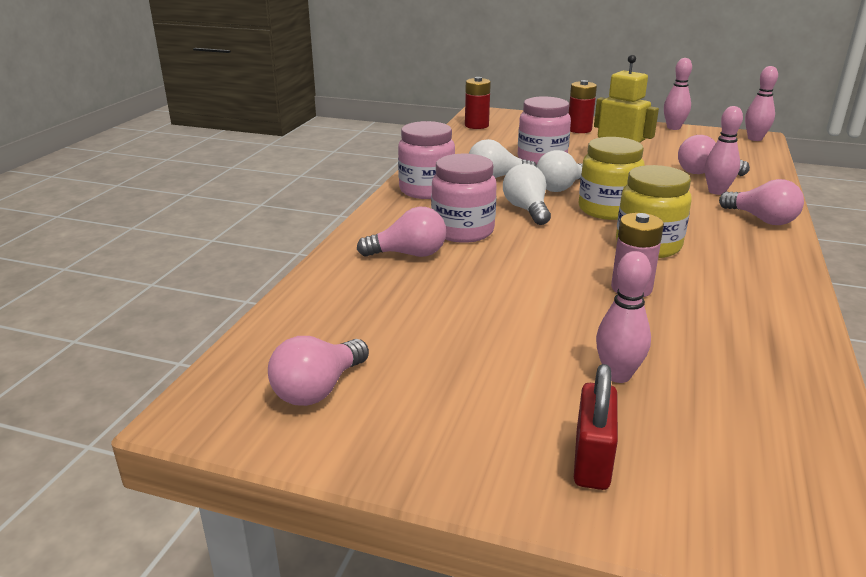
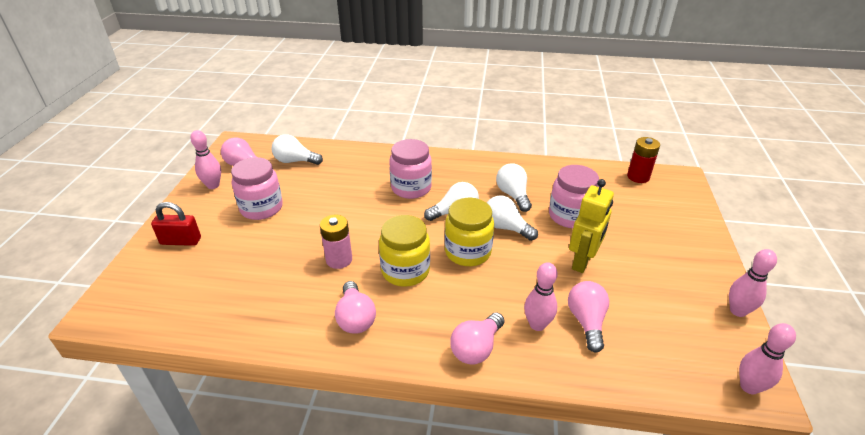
camera: 80 degrees right, 10 degrees up
(335, 326) = (295, 161): none -> white light bulb
(409, 254) = (374, 172): pink light bulb -> pink light bulb (355, 318)
(426, 190) = (475, 168): pink jar -> pink jar (261, 208)
(579, 129) = (673, 237): red battery -> none
(617, 375) = (243, 250): pink bowling pin -> pink bowling pin (213, 185)

